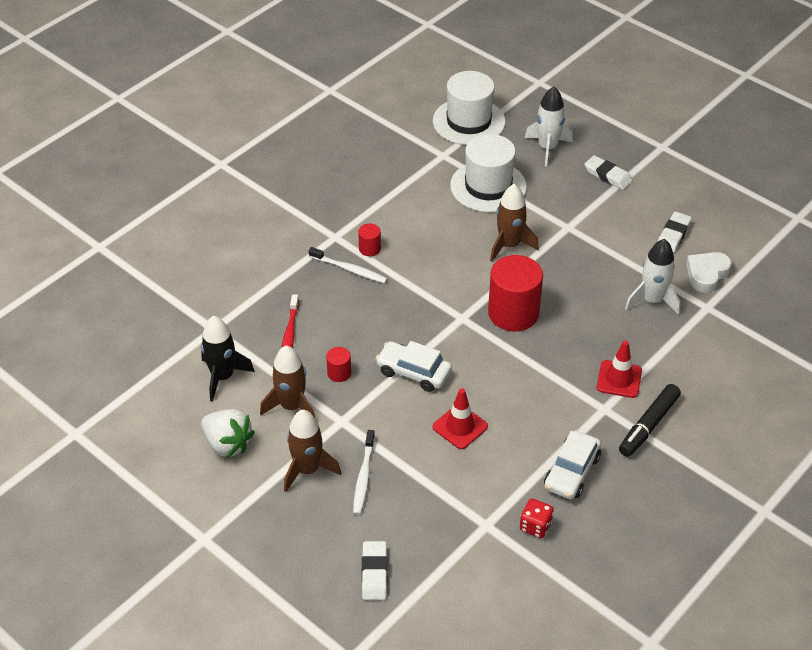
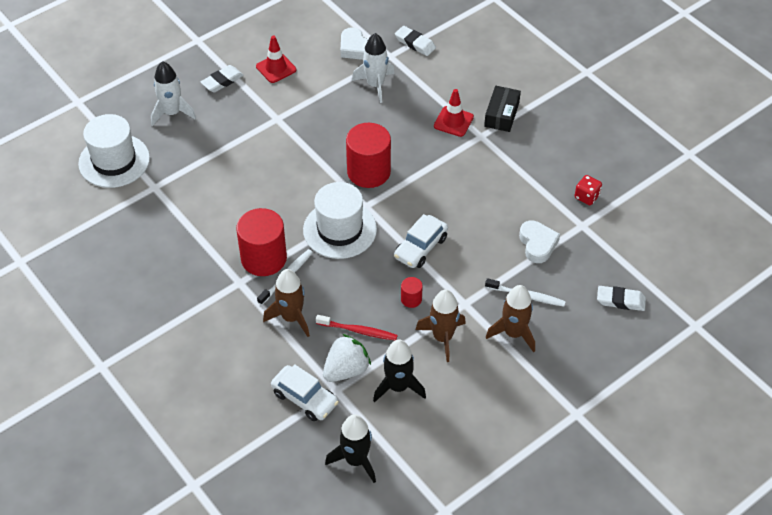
camera: 80 degrees left, 5 degrees up
(131, 355) = (356, 460): none -> black rocket
(227, 444) = (477, 389): white strawberry -> white strawberry (346, 370)
(369, 249) = (264, 258): red cylinder -> red cylinder, size x2.22
(444, 481) = (537, 244): none -> white heart
(460, 427) = (484, 226): red traffic cone -> red traffic cone (276, 68)
(488, 186) = (208, 162): white hat -> white hat (340, 229)
(509, 245) = (288, 160): brown rocket -> brown rocket (291, 317)
(571, 472) = (539, 167): white car -> white car (305, 398)
(648, 425) = (501, 114): black marker -> black box
(673, 235) = (307, 57): white eraser -> white eraser (415, 43)

